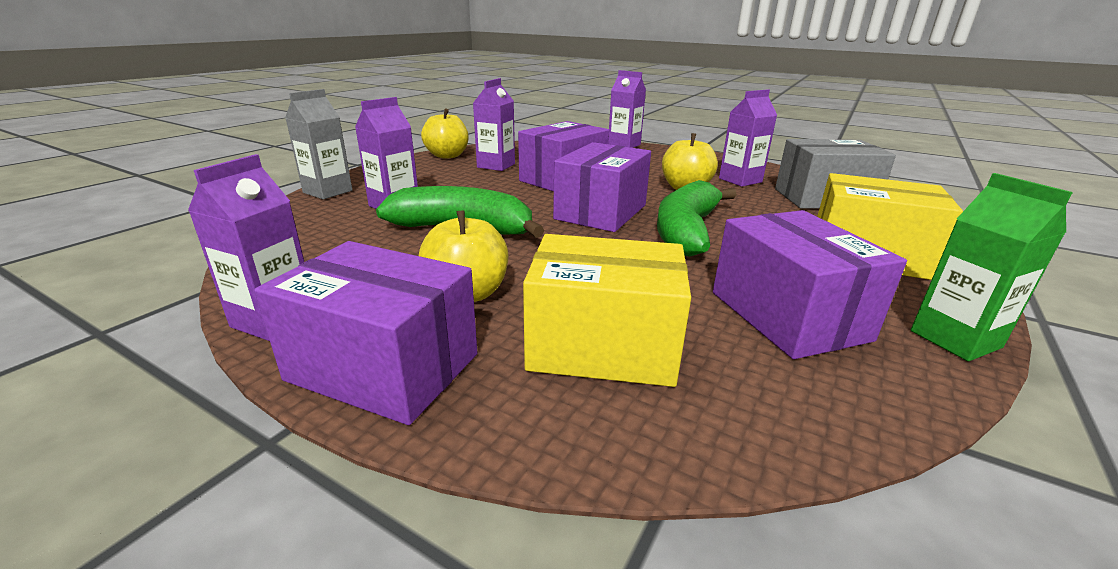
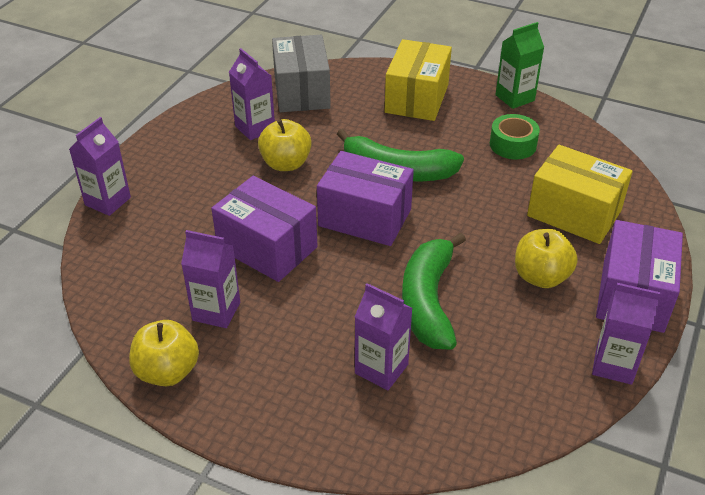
camera: 95 degrees left, 15 degrees up
(328, 192) = (347, 449): grey carton -> none
(603, 346) = (574, 213): yellow box -> yellow box turned 60 degrees counterclockwise
(787, 315) = (513, 145): purple box -> green tape

